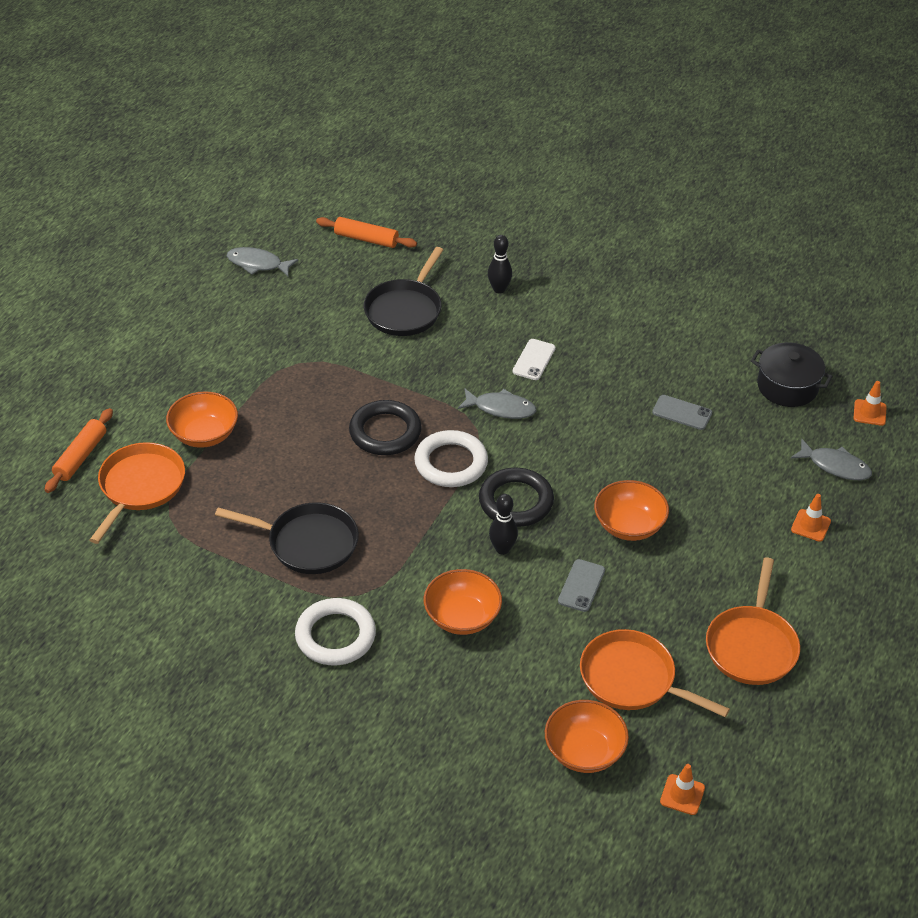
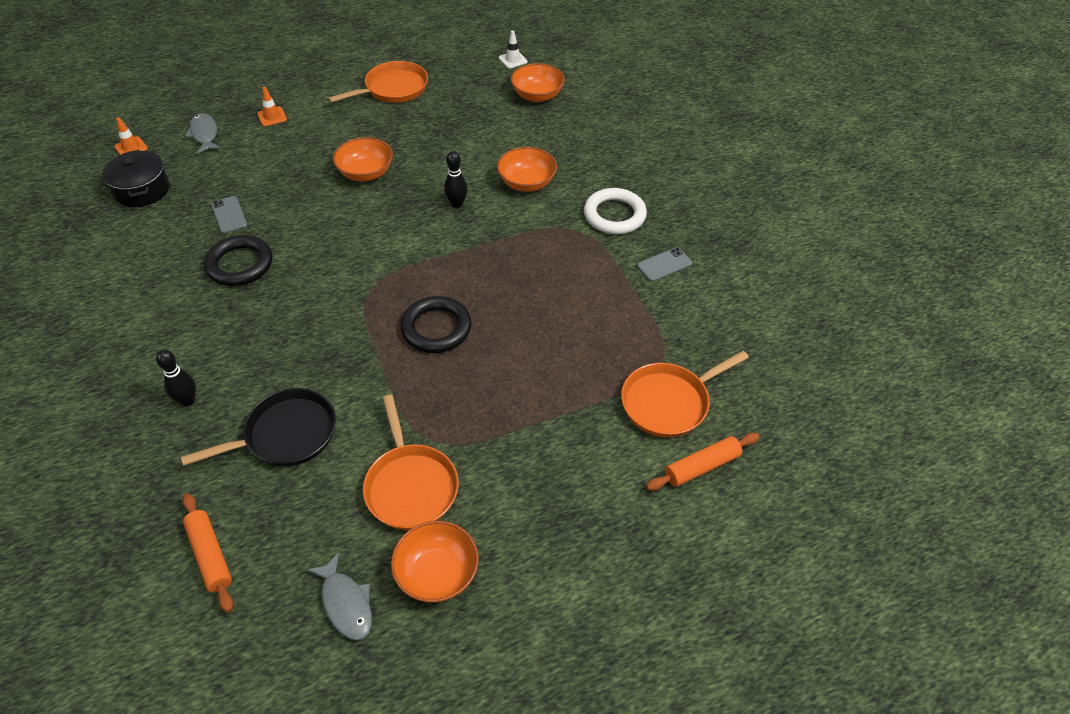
camera: 140 degrees left, 5 degrees up
(204, 434) = (577, 419): orange bowl -> orange bowl (437, 573)
(307, 543) = (577, 280): black pan -> none
(451, 463) = (419, 275): white ring -> none
(501, 408) = (334, 293): grey fish -> none
(516, 501) = (411, 225): black ring -> black ring (240, 264)
(534, 360) = (258, 316): white phone -> none
(581, 586) = (438, 160): grey phone -> grey phone (664, 265)
(632, 679) = (472, 108): orange pan -> orange pan (410, 486)
(682, 795) = (513, 60): orange traffic cone -> white traffic cone

